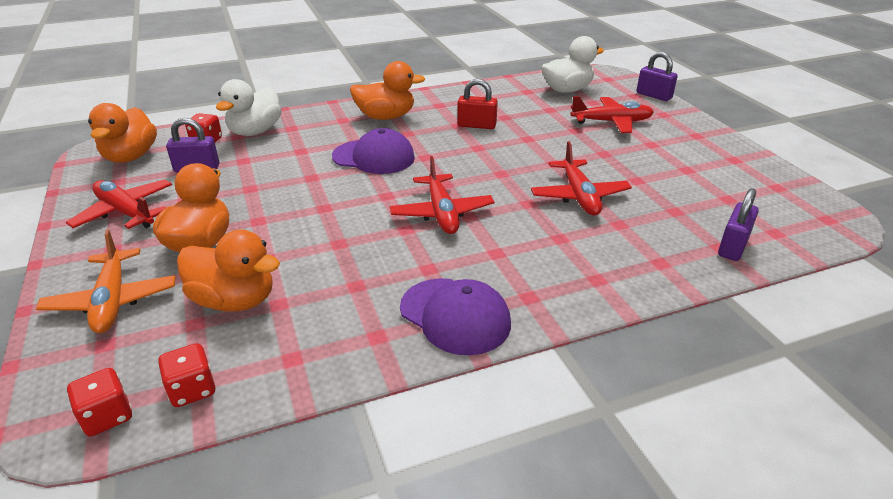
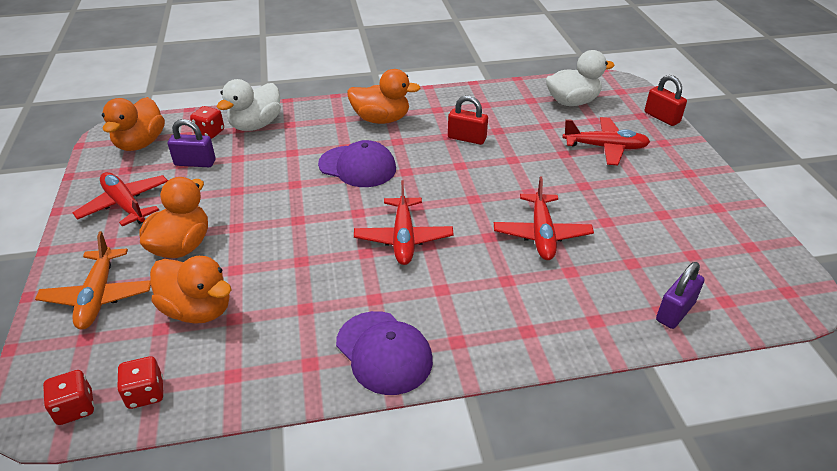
camera: 10 degrees right, 5 degrees up
(654, 95) = (661, 117): purple padlock -> red padlock

